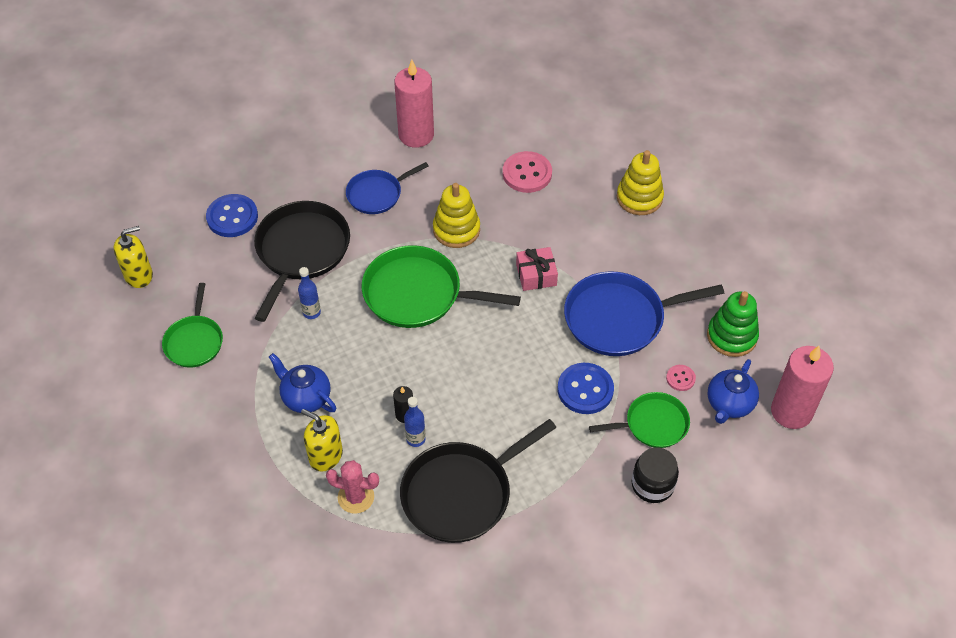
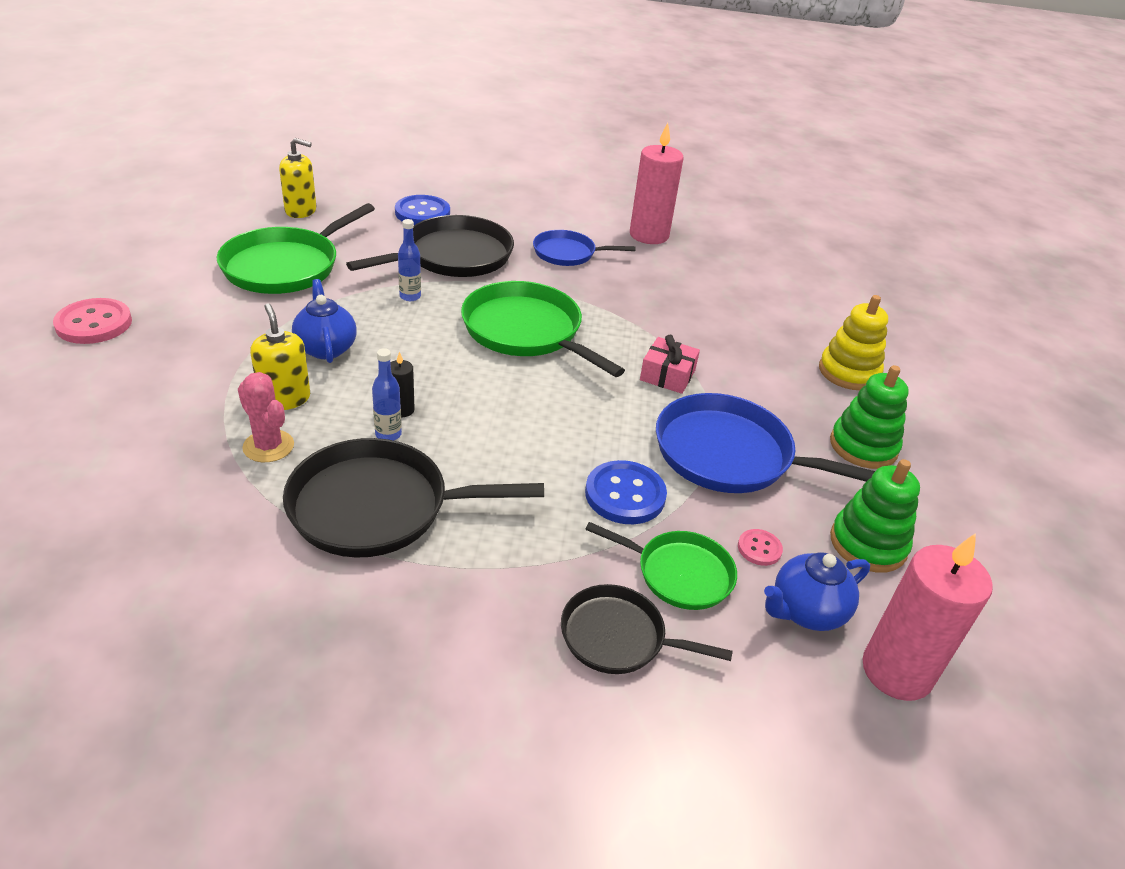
camera: 30 degrees right, 15 degrees down
(194, 341) = (285, 266): green pan -> green pan, size x1.67
(456, 230) = (618, 307): yellow stacking toy -> none
(527, 173) = (735, 303): pink button -> pink button (94, 323)
(652, 485) = (618, 637): black jar -> black pan
(686, 260) = (863, 446): none -> green stacking toy

